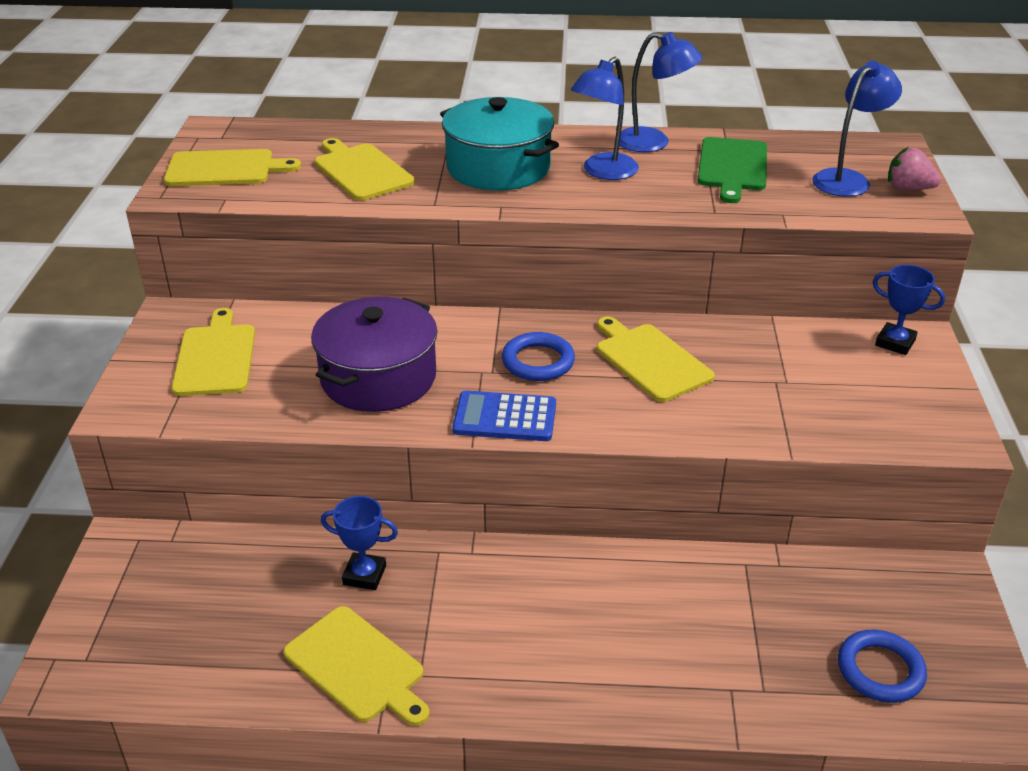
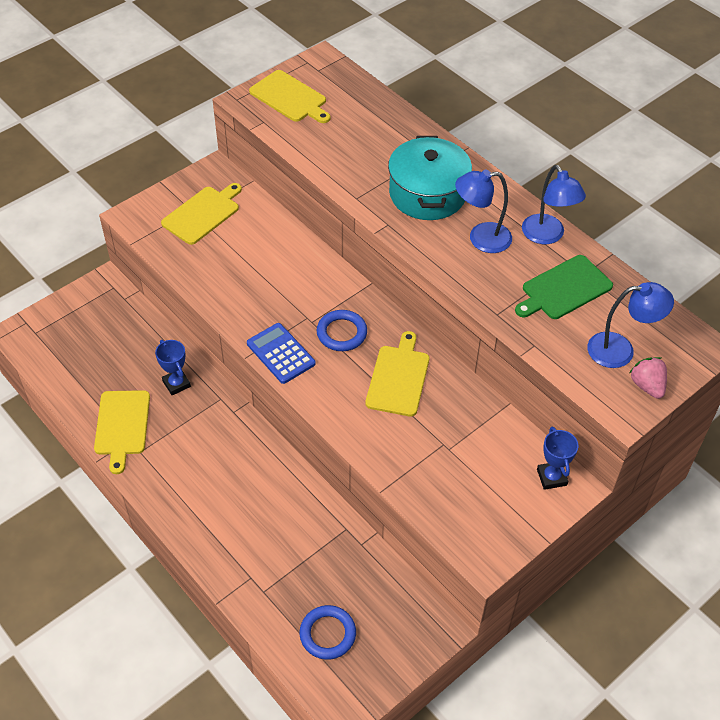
camera: 45 degrees right, 15 degrees up
(361, 171) = (353, 146): yellow cutting board -> none
(378, 378) = (256, 283): purple pot -> none

